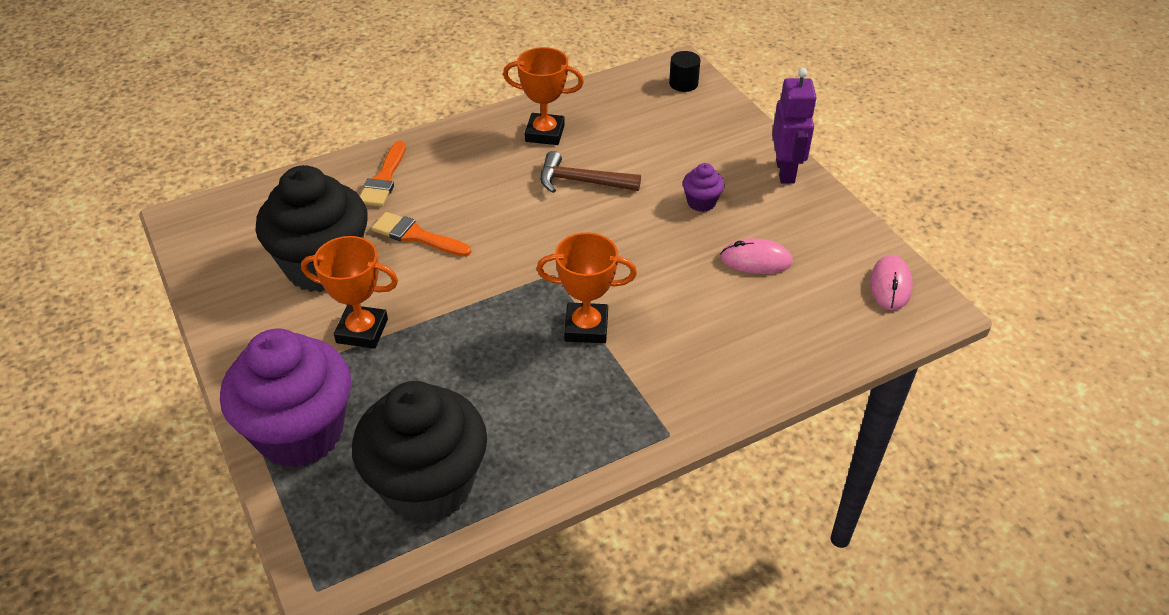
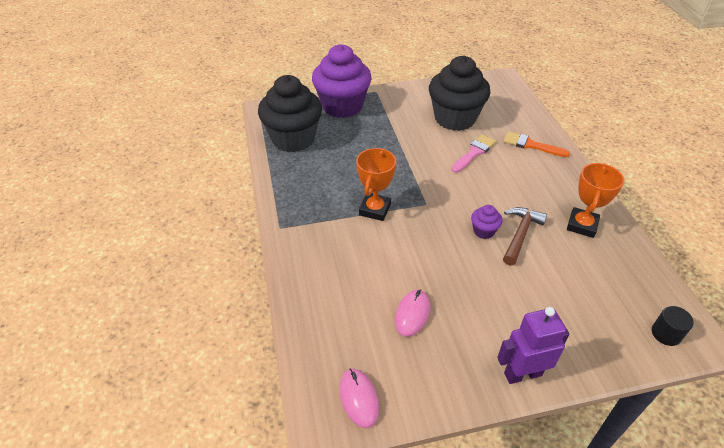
camera: 105 degrees right, 0 degrees up
(362, 331) = (401, 128): orange trophy -> none
(416, 236) = (474, 153): orange brush -> pink brush
(701, 202) = (486, 299): purple cupcake -> purple cupcake (483, 231)
(785, 171) = (522, 374): purple robot -> purple robot turned 150 degrees clockwise
(890, 285) = (359, 398): pink mouse -> pink mouse turned 45 degrees clockwise

